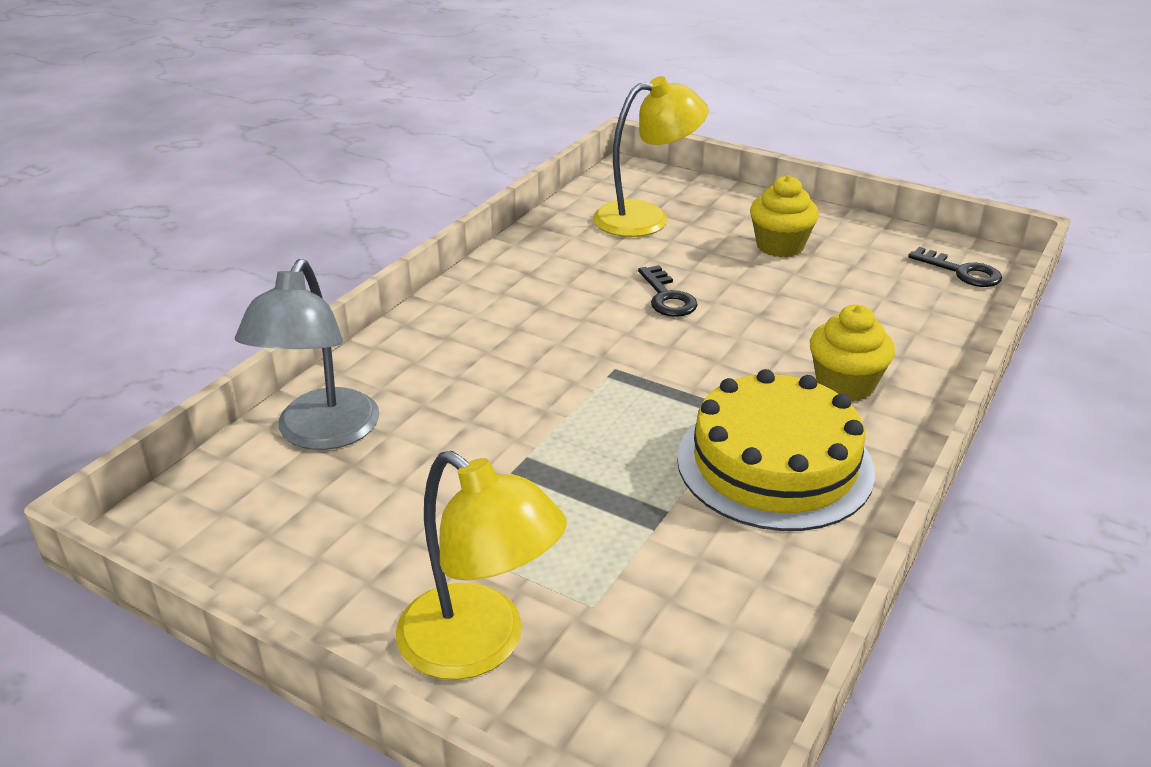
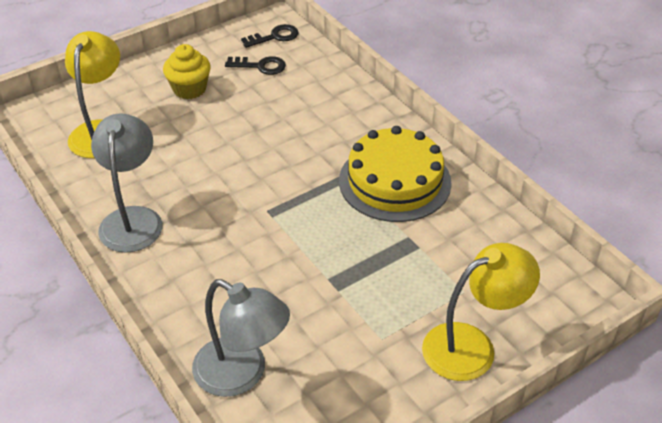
camera: 65 degrees left, 10 degrees up
(523, 281) = (133, 219): none -> grey lamp
(667, 297) = (207, 159): black key -> black key (260, 66)
(845, 385) = (346, 127): yellow cupcake -> none

